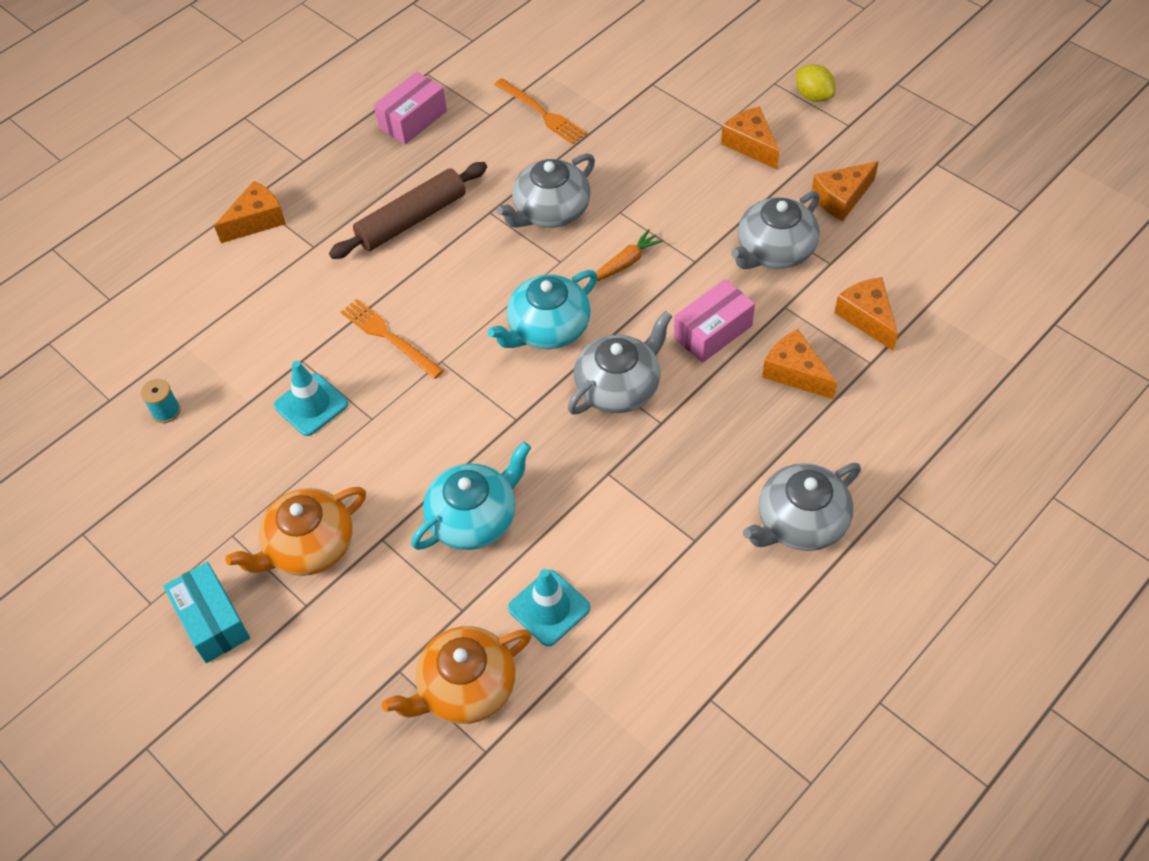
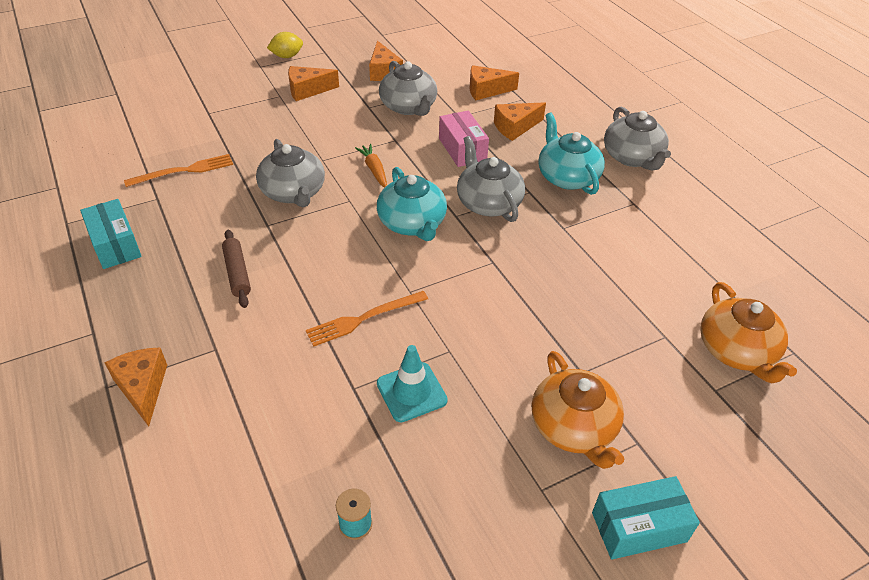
camera: 75 degrees left, 10 degrees down
(412, 220) = (237, 273): brown rolling pin -> brown rolling pin, size x0.62
(413, 119) = (115, 245): pink box -> turquoise box
(474, 518) = (579, 308): turquoise teapot -> turquoise teapot (567, 177)
(549, 608) = (673, 287): turquoise traffic cone -> none

